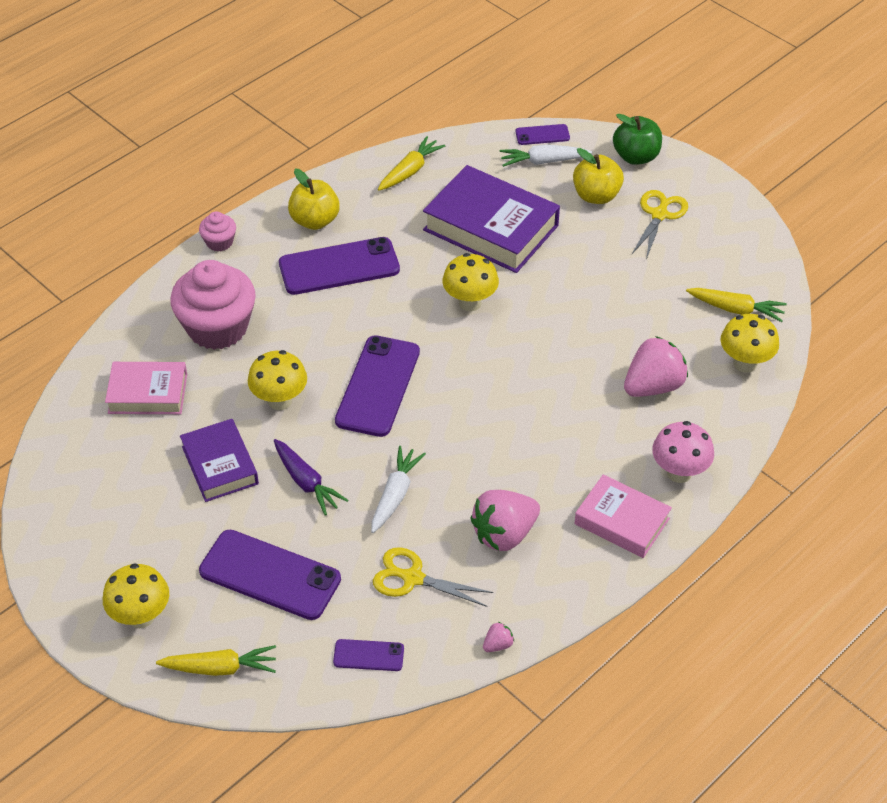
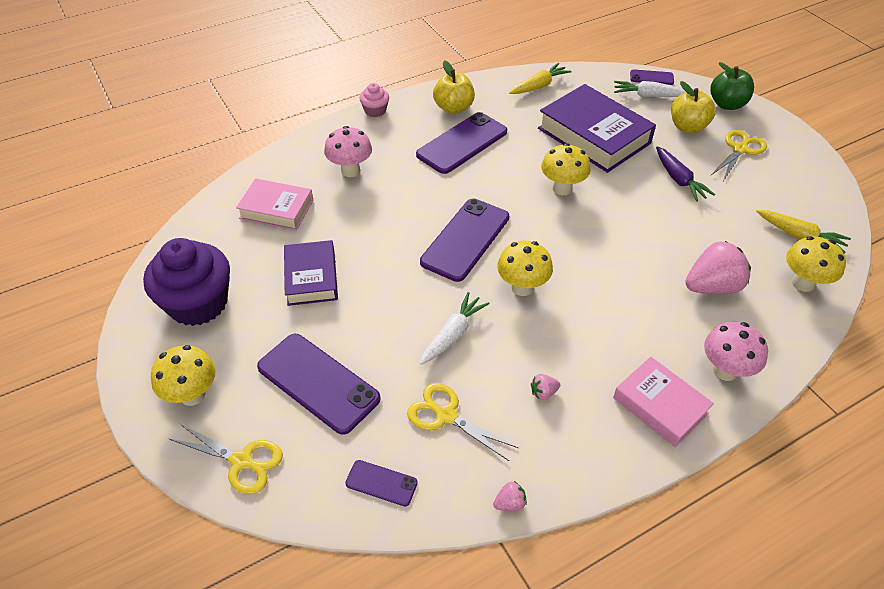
camera: 15 degrees right, 0 degrees up
(103, 520) = (198, 303): none -> purple cupcake
(217, 328) = (350, 170): pink cupcake -> pink mushroom
(221, 668) = (241, 461): yellow carrot -> yellow scissors
(280, 401) = (380, 235): yellow mushroom -> yellow mushroom (522, 287)
(306, 482) = (379, 307): purple carrot -> purple carrot (679, 180)
(339, 267) = (462, 143): purple phone -> purple phone turned 45 degrees counterclockwise
(504, 534) = (543, 392): pink strawberry -> pink strawberry, size x0.43

